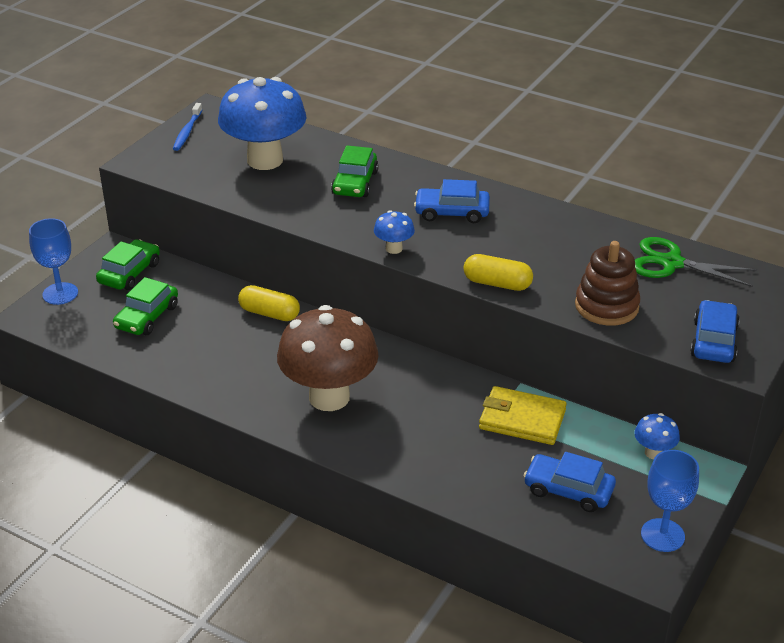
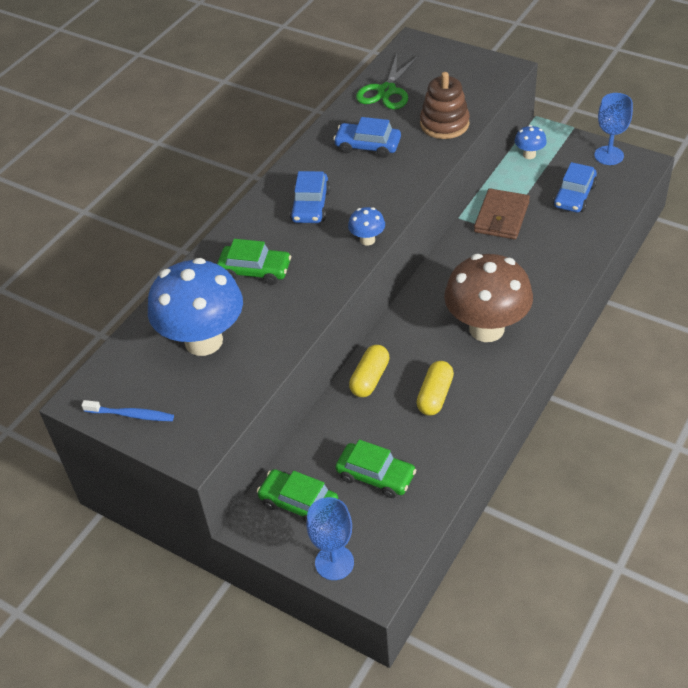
camera: 85 degrees left, 10 degrees up
(497, 283) = (417, 179): yellow capsule -> yellow capsule (435, 396)
(522, 419) = (501, 217): yellow wallet -> brown wallet
(713, 341) = (482, 78): blue car -> blue car (368, 146)

